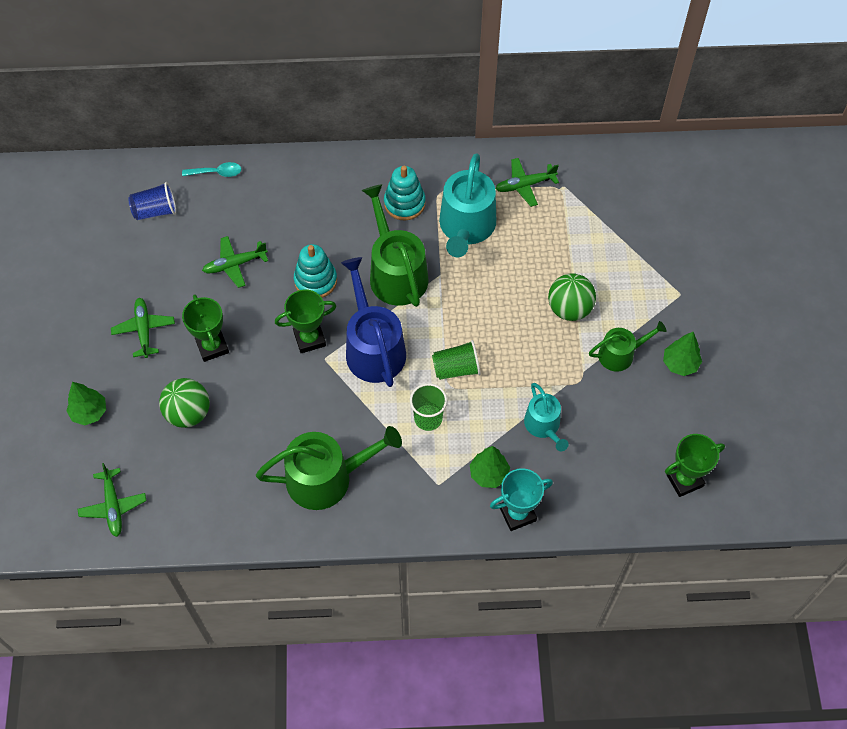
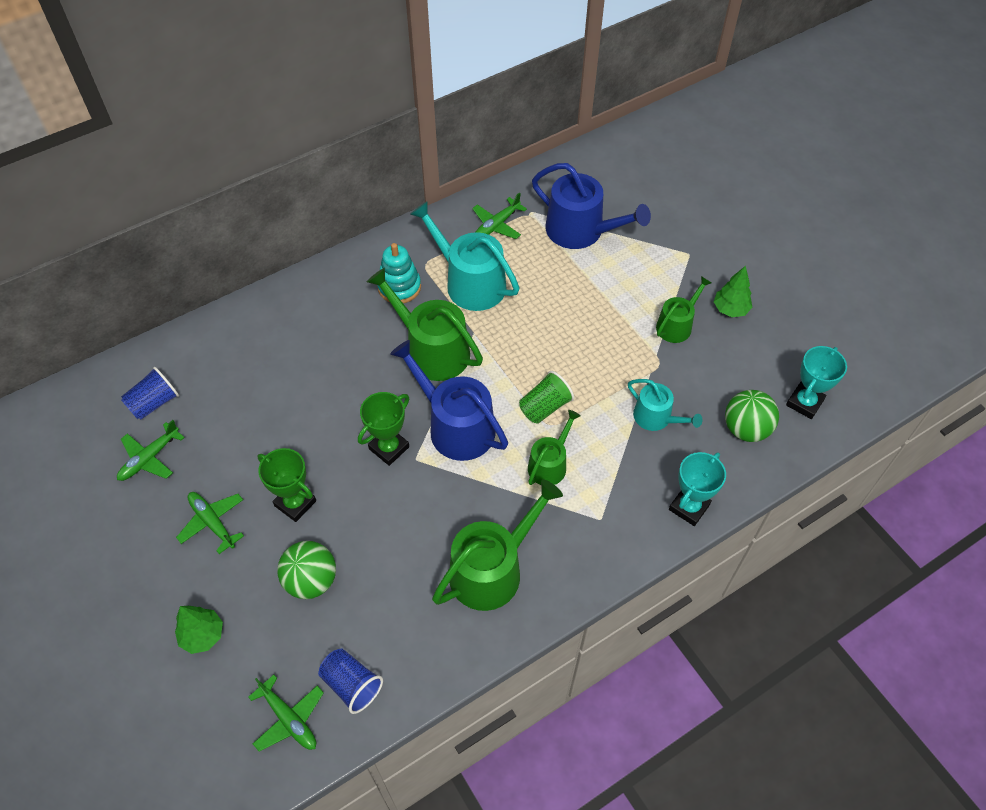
camera: 30 degrees left, 5 degrees down
(170, 506) = (351, 685): none -> blue cup
(217, 172) = (197, 340): turquoise spoon -> none
(234, 264) = (269, 415): green plane -> green plane (149, 458)
(315, 280) = (360, 392): turquoise stacking toy -> none
(428, 418) = (550, 464): green cup -> green watering can
(466, 227) = (469, 282): turquoise watering can -> turquoise watering can turned 150 degrees clockwise
(489, 474) = (639, 485): green tree -> none
(569, 308) = (607, 308): green ball -> green ball (746, 429)
(596, 226) = (581, 231): none -> blue watering can
(684, 480) = (804, 403): green trophy -> turquoise trophy

